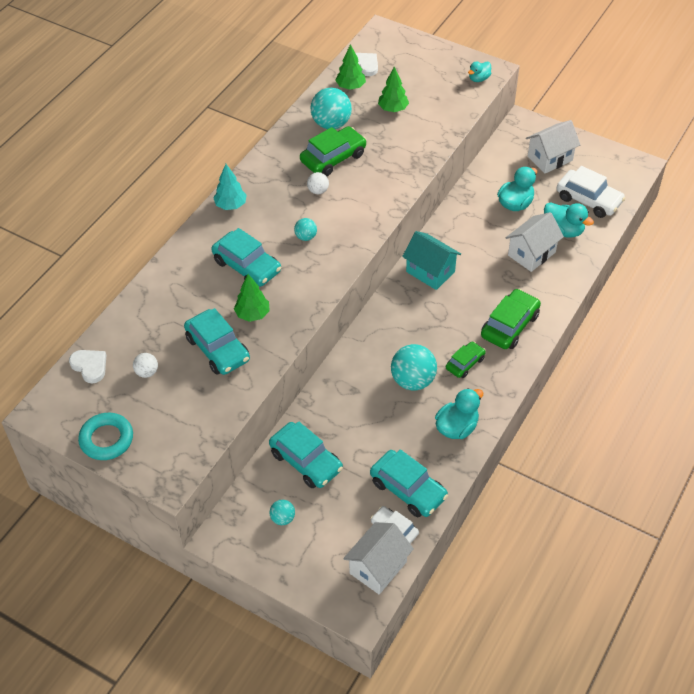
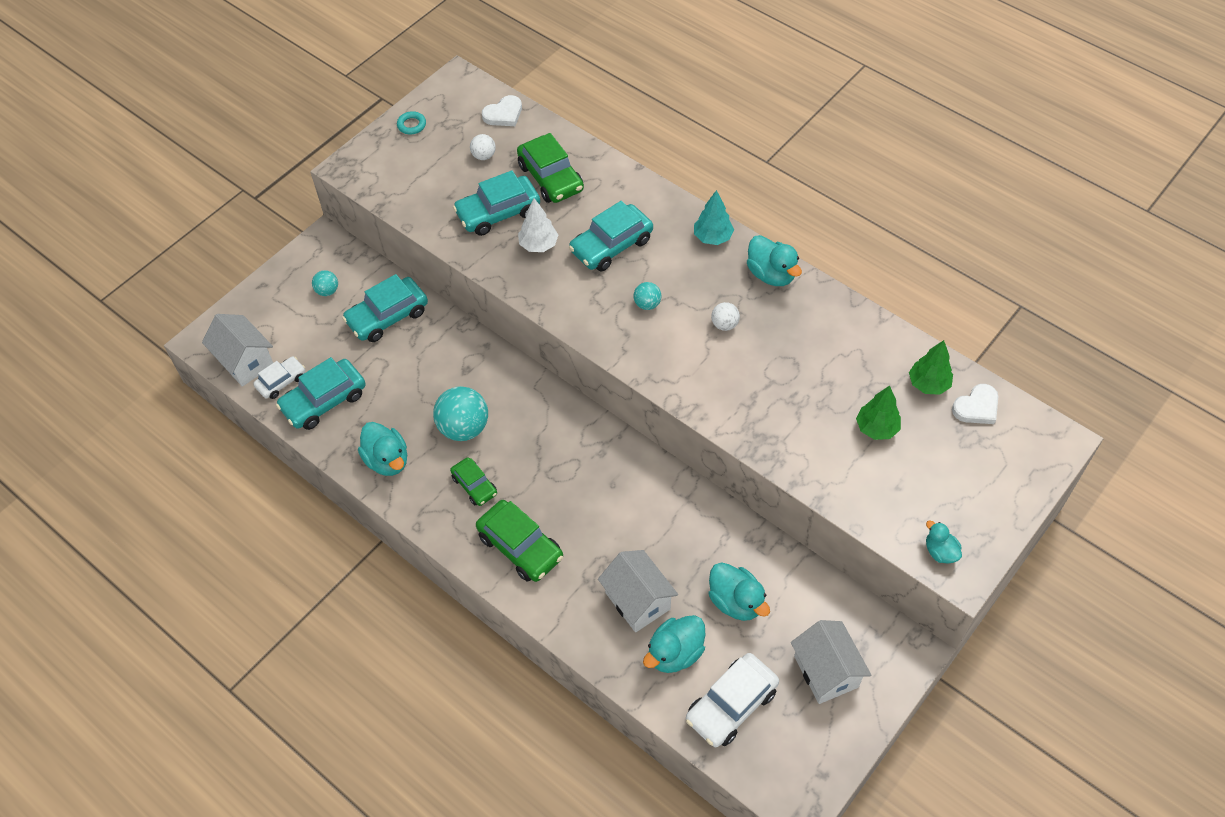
camera: 100 degrees right, 5 degrees up
(106, 439) = (411, 125): turquoise ring -> turquoise ring, size x0.56
(252, 314) = (538, 245): green tree -> white tree
(264, 169) = (771, 274): none -> turquoise duck
(331, 124) = (851, 353): turquoise ball -> none
(333, 158) = (783, 347): green car -> green car (550, 178)
(430, 272) = (627, 474): turquoise house -> none

